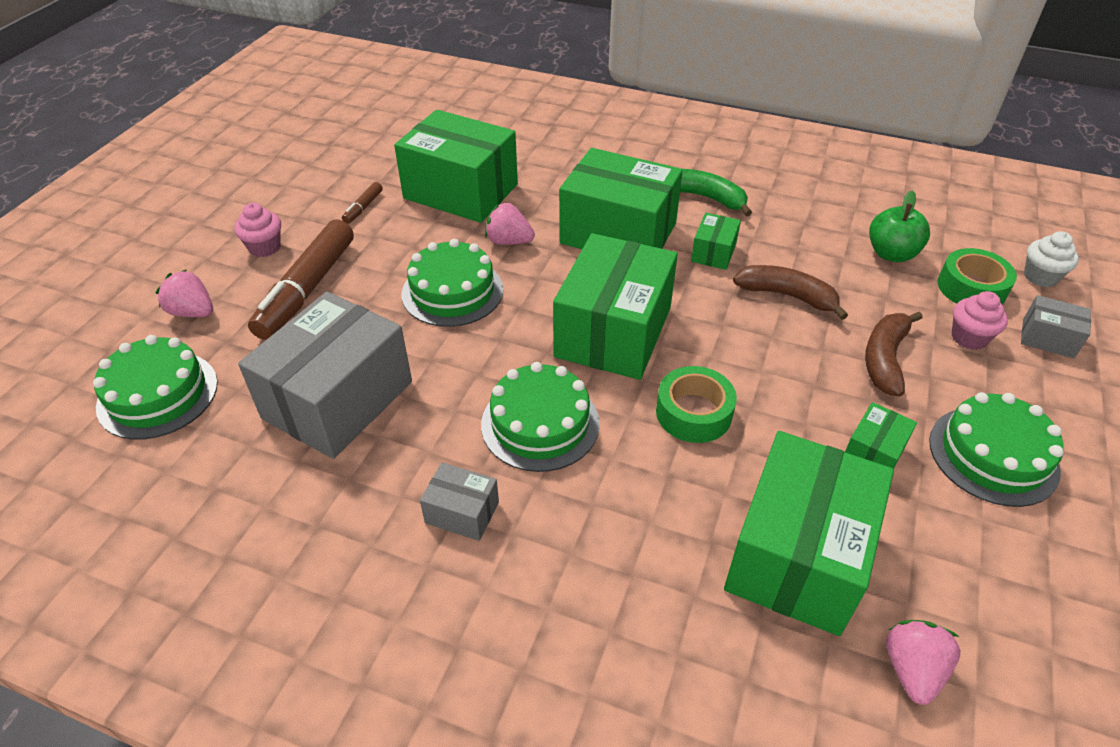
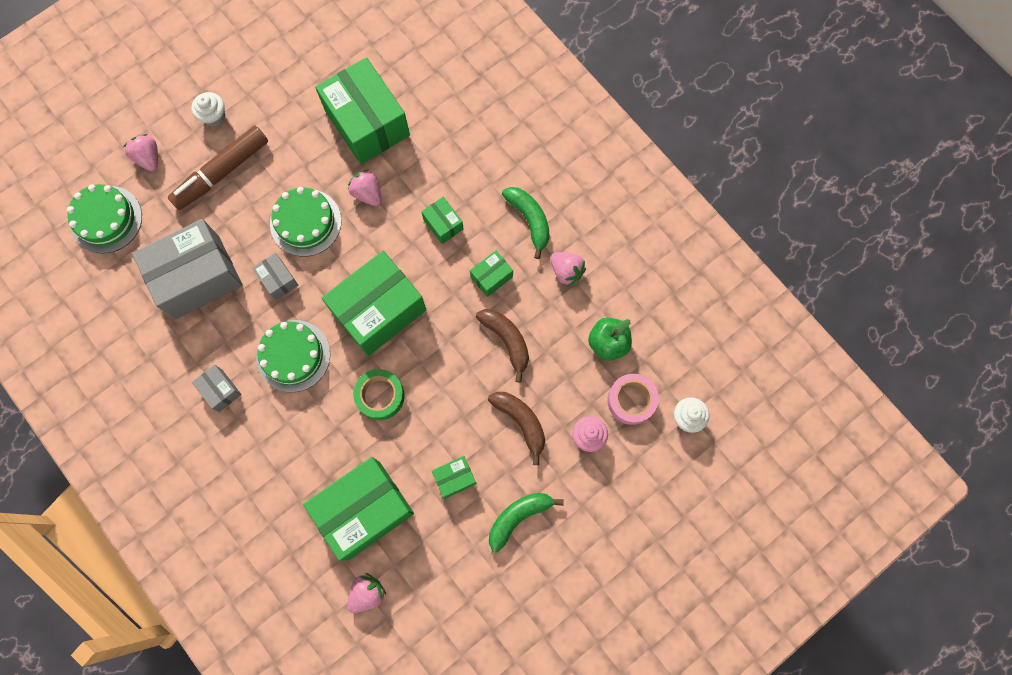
camera: 30 degrees right, 30 degrees up
(265, 247) = (214, 116): pink cupcake -> white cupcake
(363, 207) = (294, 106): brown marker -> none
(618, 233) = (443, 224): green box -> green box, size x0.45
(785, 219) = (566, 271): none -> pink strawberry
(885, 359) = (521, 422): brown banana -> brown banana turned 90 degrees clockwise
(971, 288) = (631, 400): green tape -> pink tape
(993, 455) = (518, 517): green cake -> green banana
(1048, 338) = (636, 464): grey box -> grey box (278, 280)

